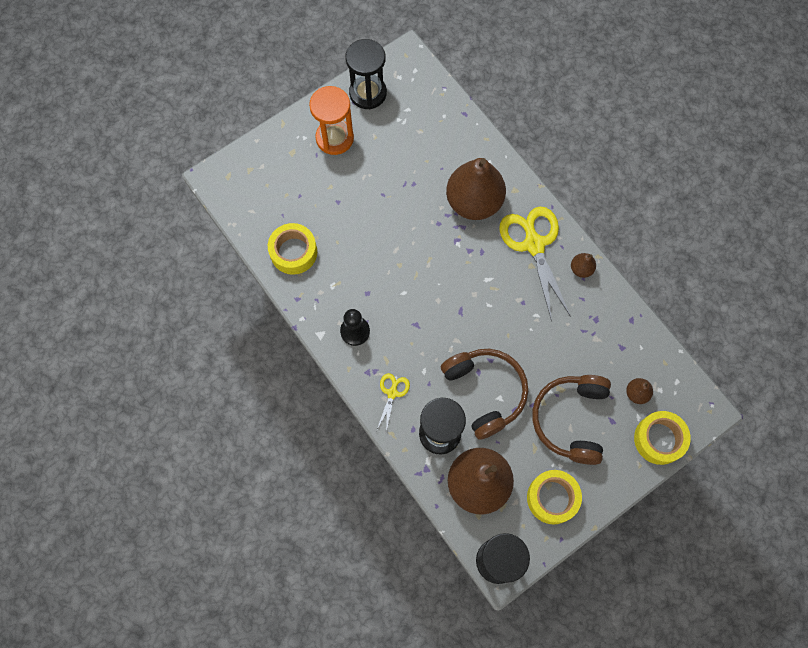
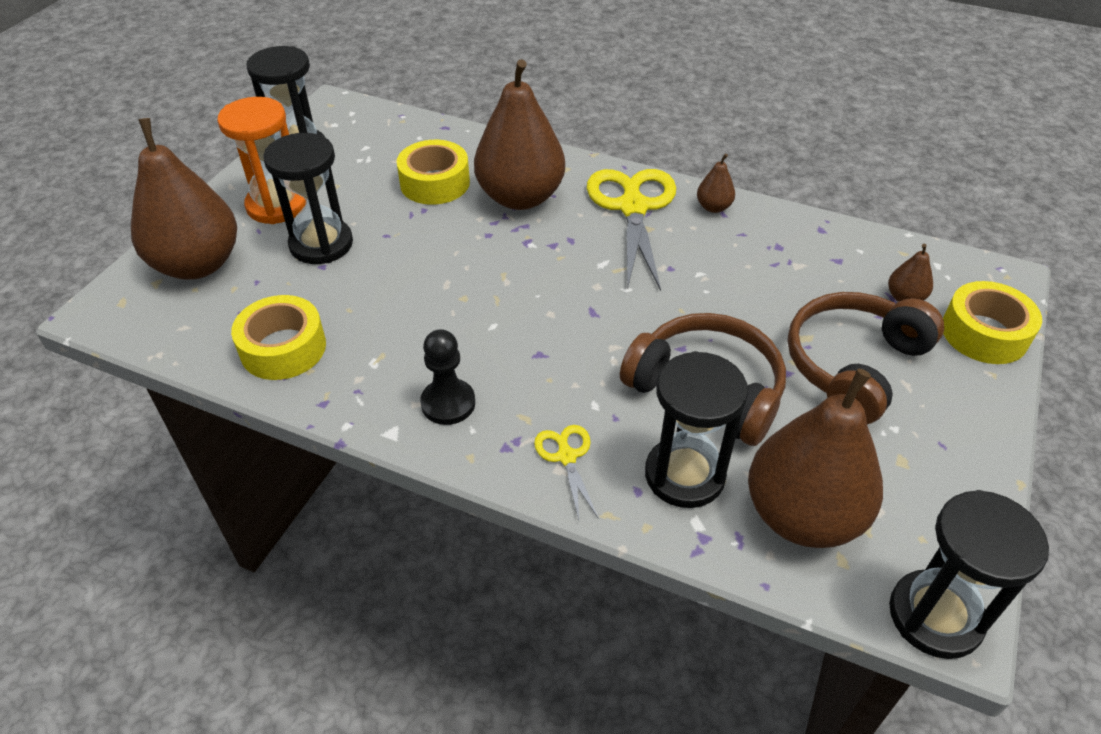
camera: 30 degrees left, 25 degrees down
(275, 166) = (198, 264): none -> brown pear
(345, 184) = (321, 244): none -> black hourglass
(534, 244) = (633, 207): yellow scissors -> yellow scissors turned 45 degrees clockwise
(552, 498) = (925, 476): yellow tape -> yellow tape (435, 183)
(571, 419) = (854, 365): brown headphones -> brown headphones turned 60 degrees clockwise

